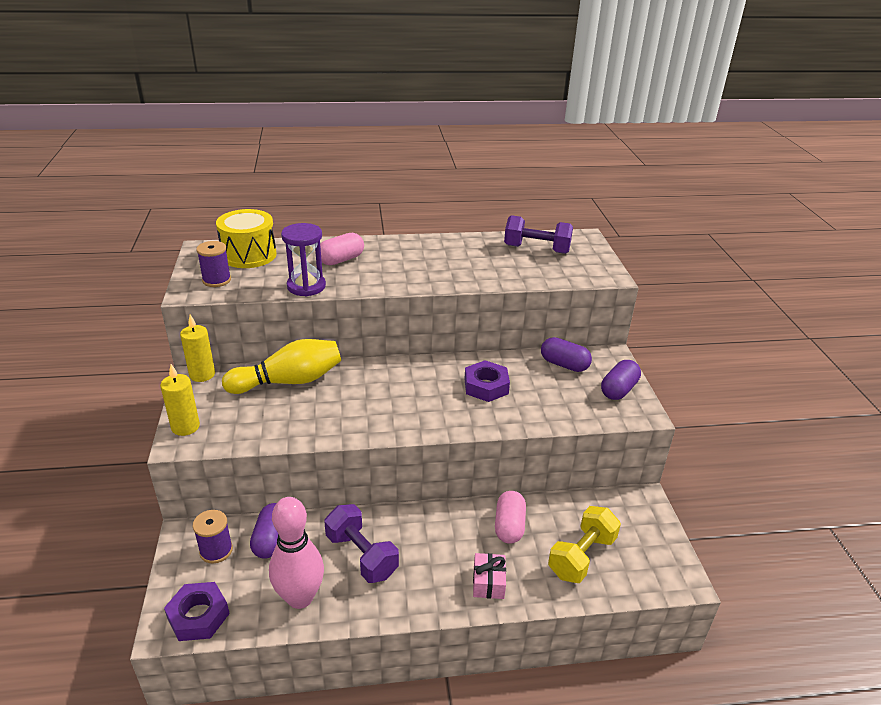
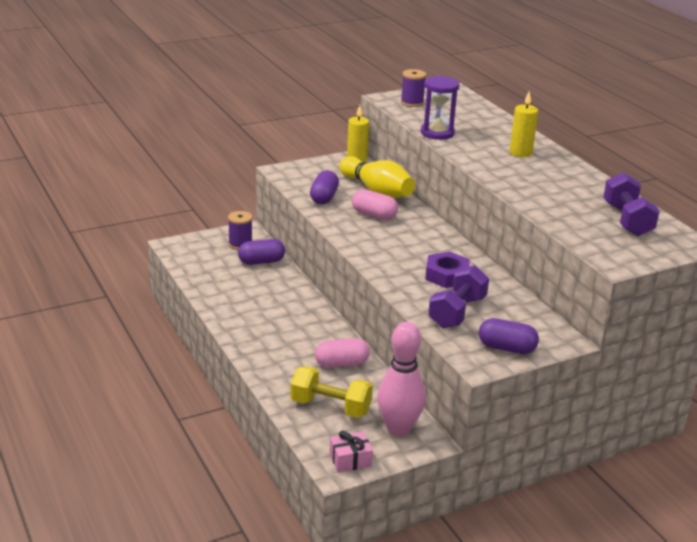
camera: 70 degrees right, 5 degrees down
(185, 427) = (297, 168): yellow candle -> yellow candle (520, 153)
(198, 616) = (186, 252): purple nut -> none
(249, 255) = (461, 105): yellow drum -> none
(300, 597) = (218, 284): pink bowling pin -> pink bowling pin (398, 428)
(341, 260) = (494, 138): pink capsule -> pink capsule (374, 215)
(361, 555) = (268, 300): purple dumbbell -> purple dumbbell (457, 312)
(488, 582) = (275, 361): pink gift -> pink gift (350, 460)
(564, 364) = (520, 313): purple capsule -> purple capsule (324, 197)

